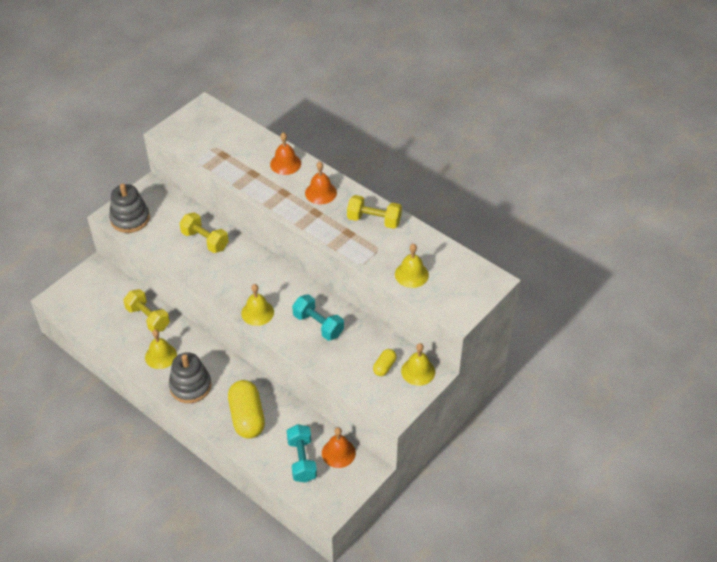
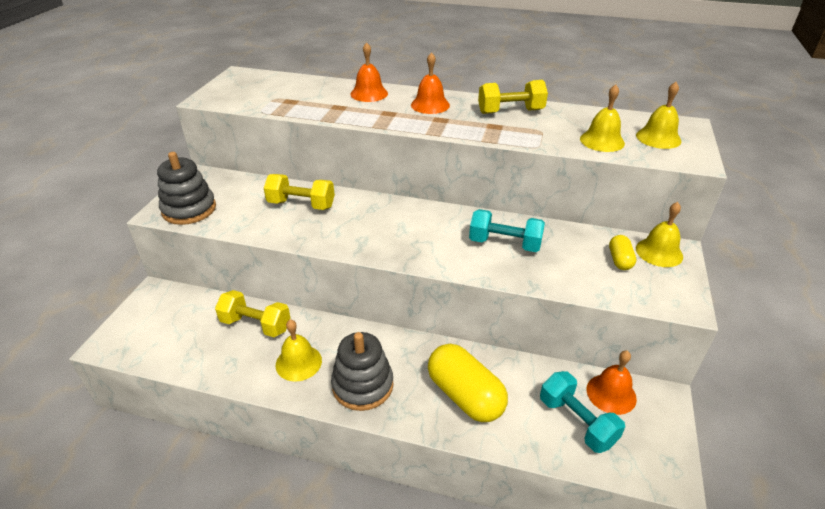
camera: 25 degrees left, 10 degrees down
(257, 312) = (421, 253): yellow bell -> yellow bell (658, 138)

